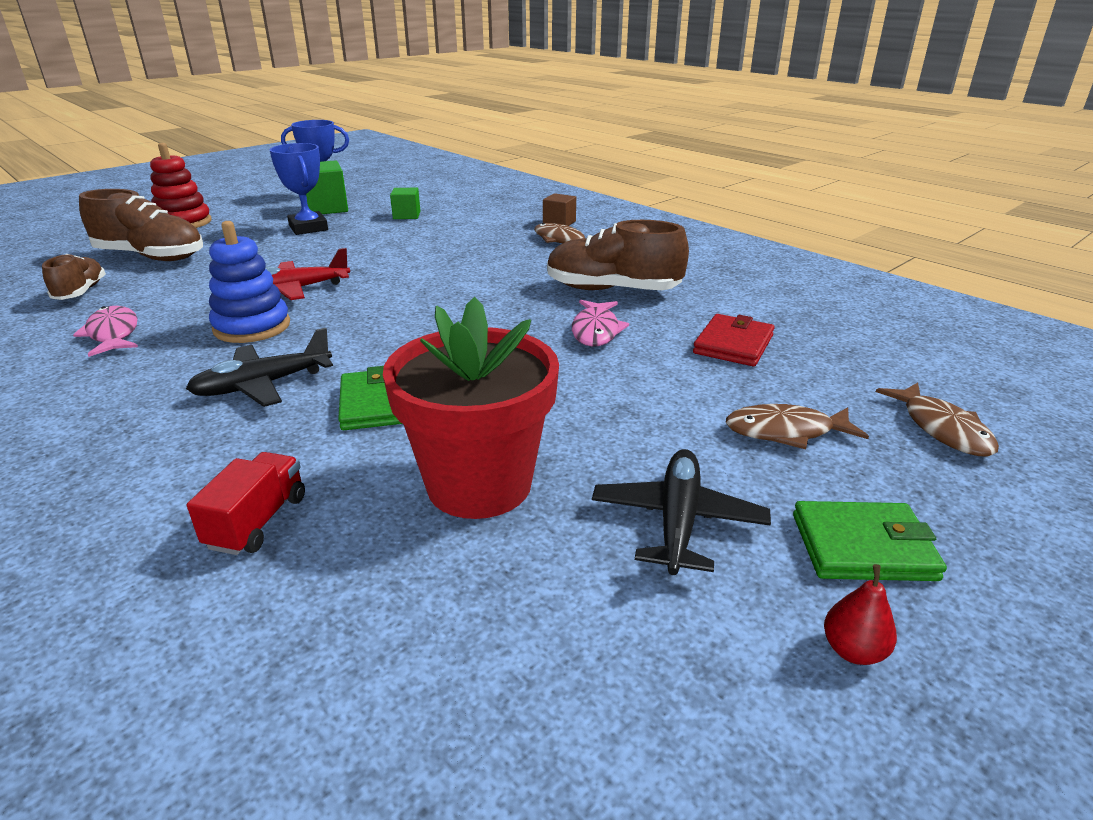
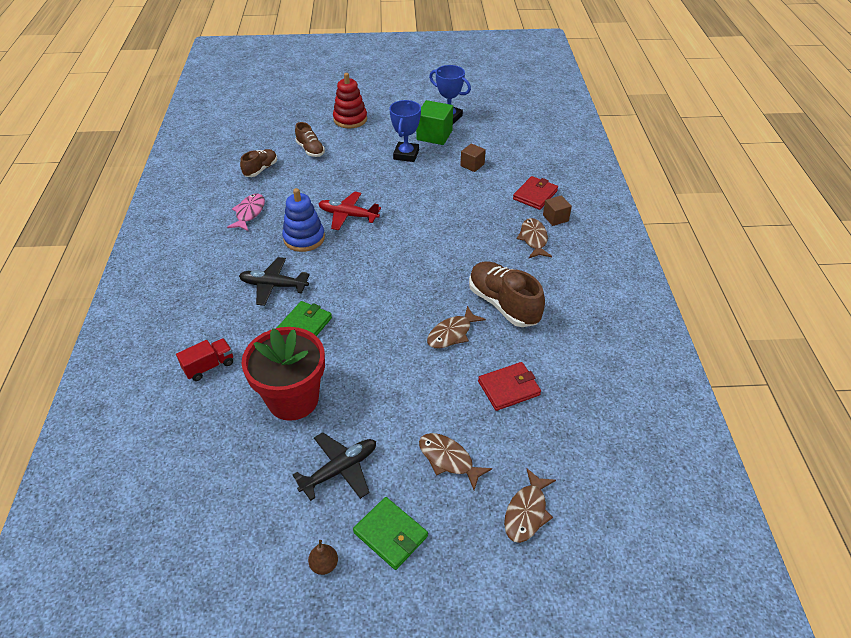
camera: 40 degrees right, 15 degrees up
(151, 257) = (310, 150): brown shoe -> brown shoe, size x0.58
(406, 215) = (472, 165): green cube -> brown cube
(512, 215) = (535, 195): none -> red wallet
(596, 331) = (452, 333): pink fish -> brown fish
(853, 650) = (324, 564): red pear -> brown pear

